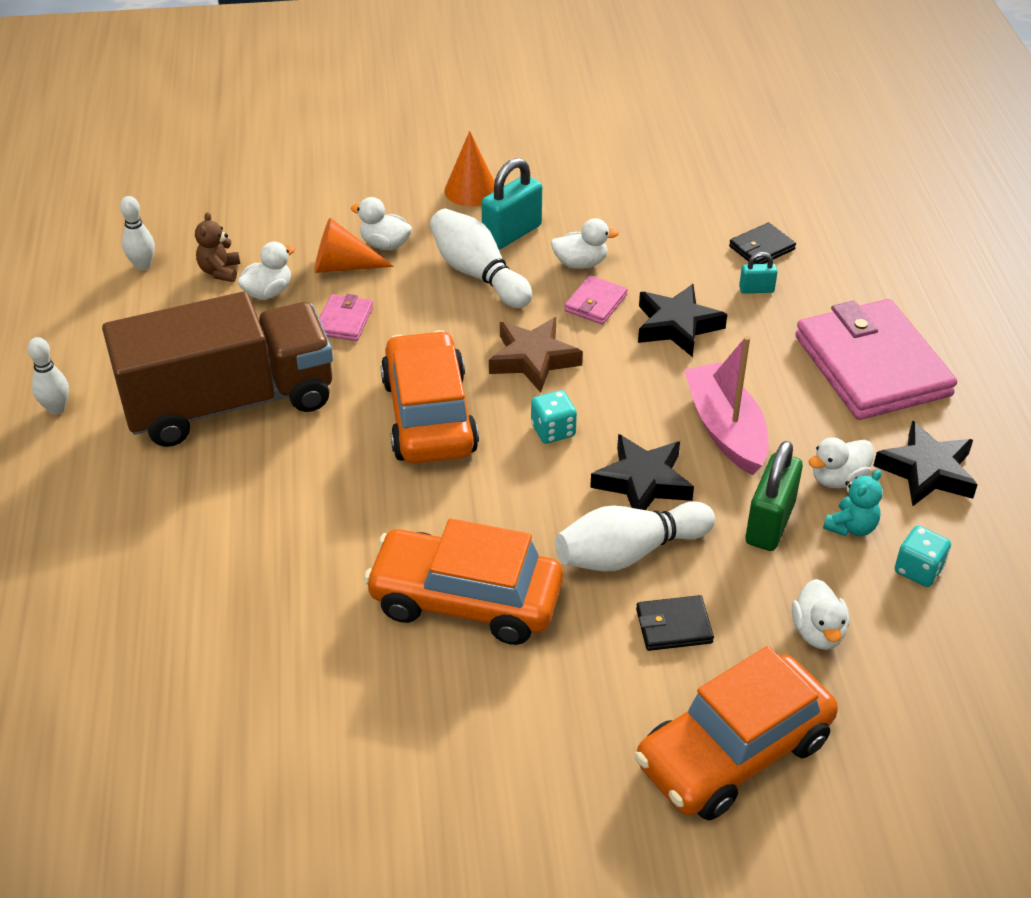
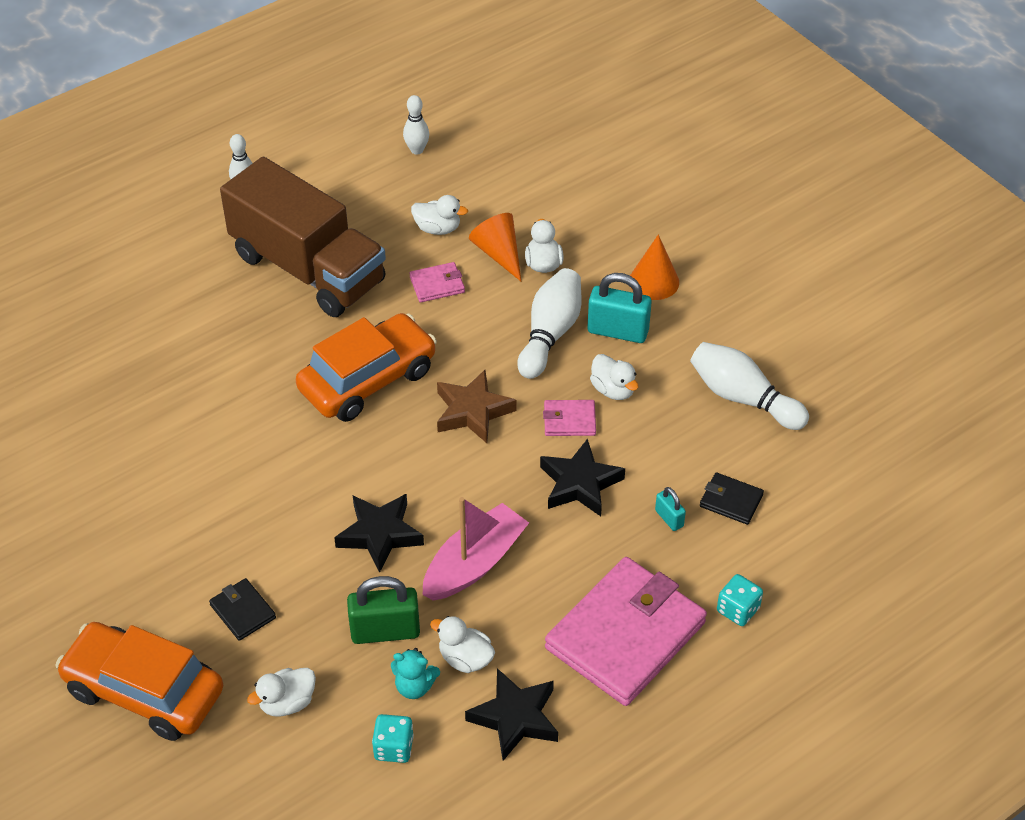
camera: 60 degrees right, 5 degrees up
(220, 271) = (441, 192): brown teddy bear -> none
(465, 600) = (199, 483): orange car -> none
(553, 430) = (400, 457): turquoise dice -> turquoise dice (738, 610)
(629, 553) = (300, 556): white bowling pin -> white bowling pin (743, 398)

